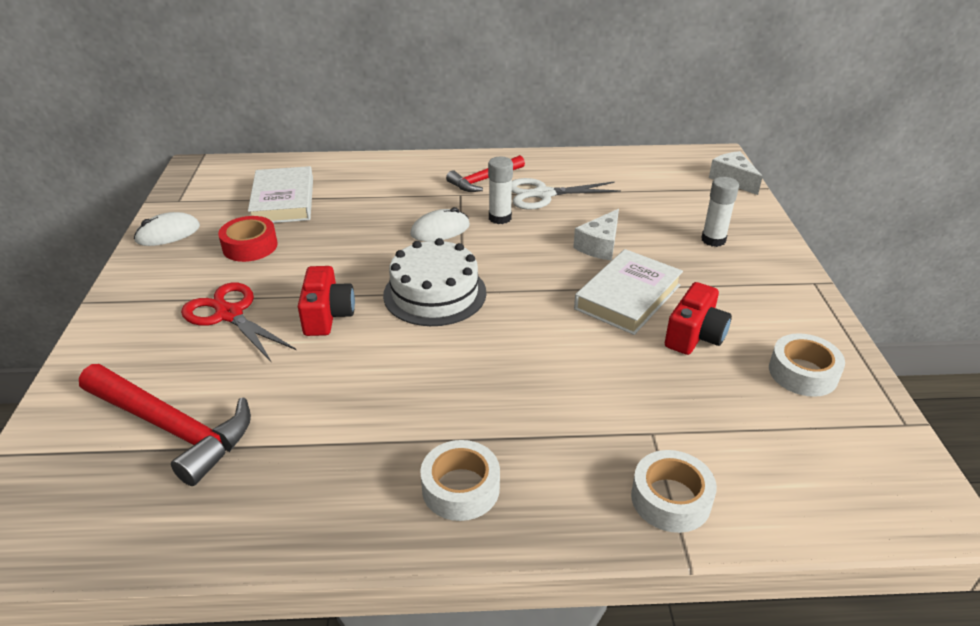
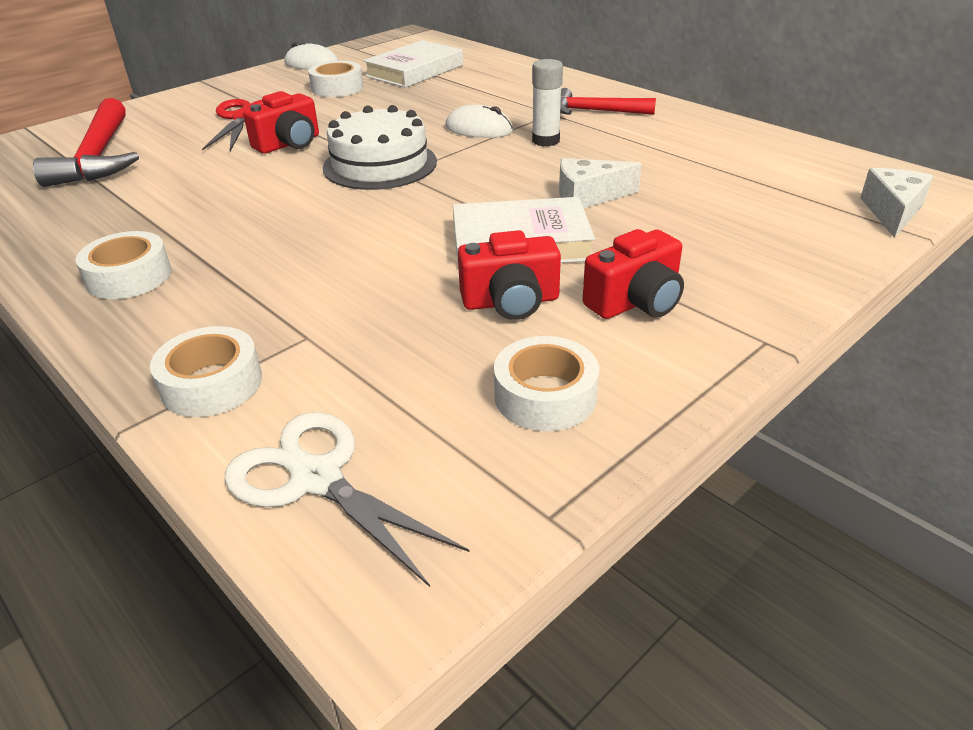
camera: 50 degrees right, 0 degrees up
(250, 246) = (337, 88): red tape -> white tape
(543, 194) = (626, 140): white scissors -> white scissors (316, 478)
(713, 240) = (726, 247): white glue stick -> none
(739, 296) = (635, 302): none -> red camera

